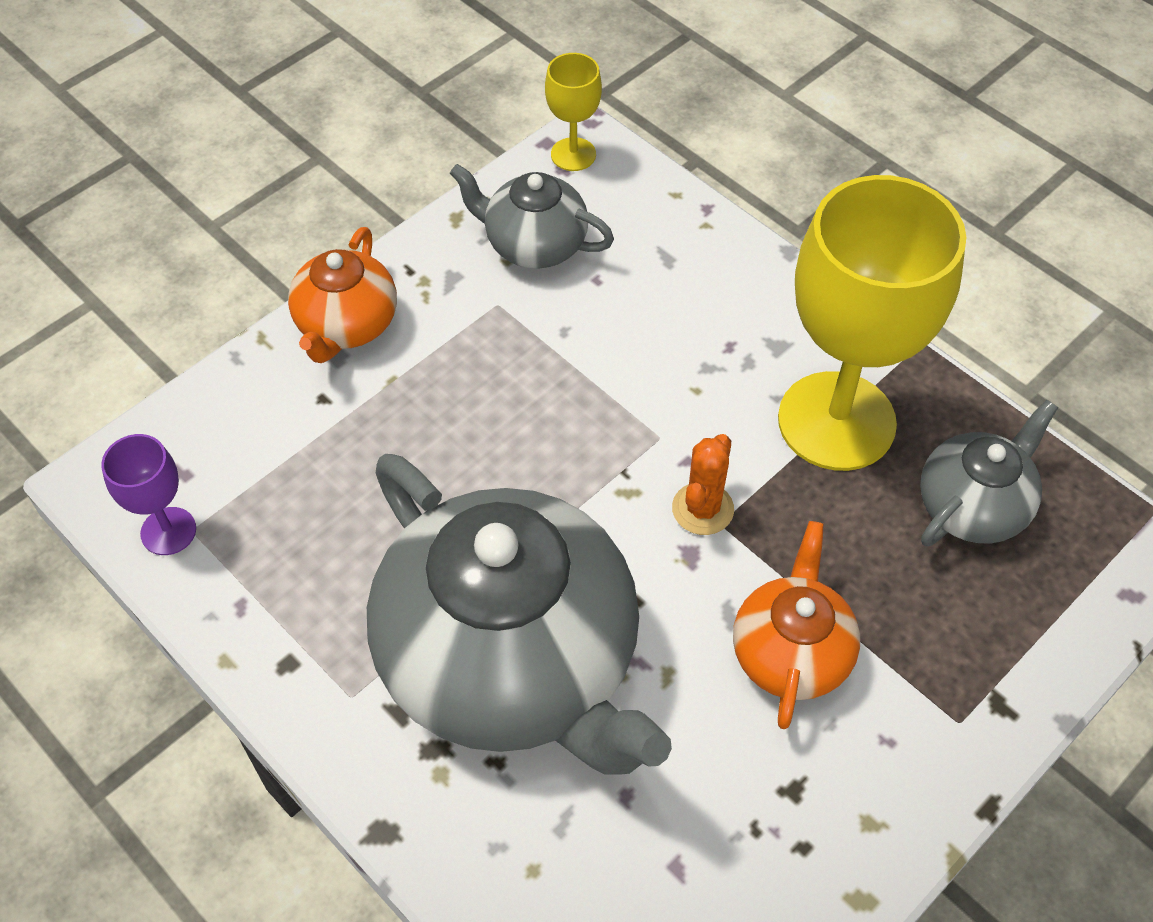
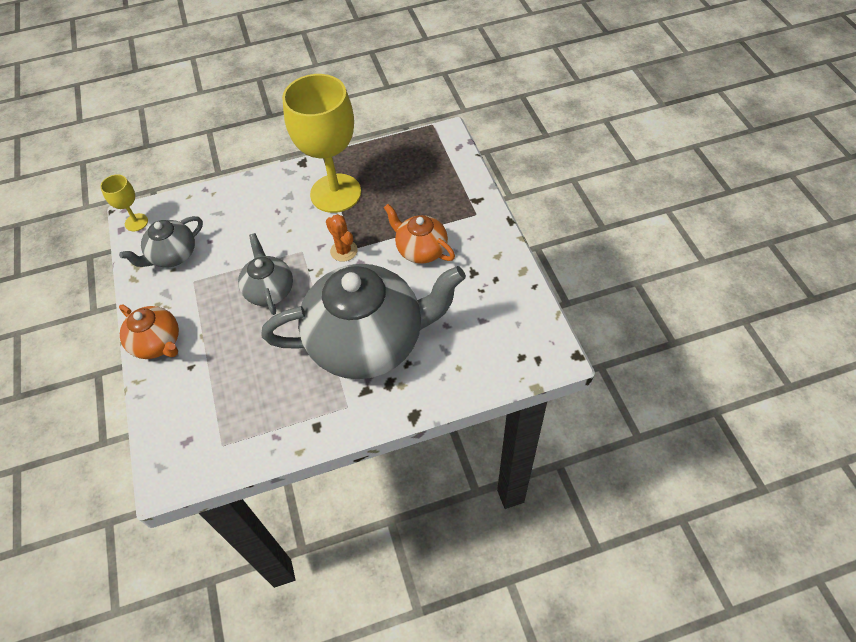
camera: 60 degrees left, 0 degrees up
(168, 531) = (215, 456): purple goblet -> none
(973, 506) = (398, 171): grey teapot -> grey teapot (269, 290)

